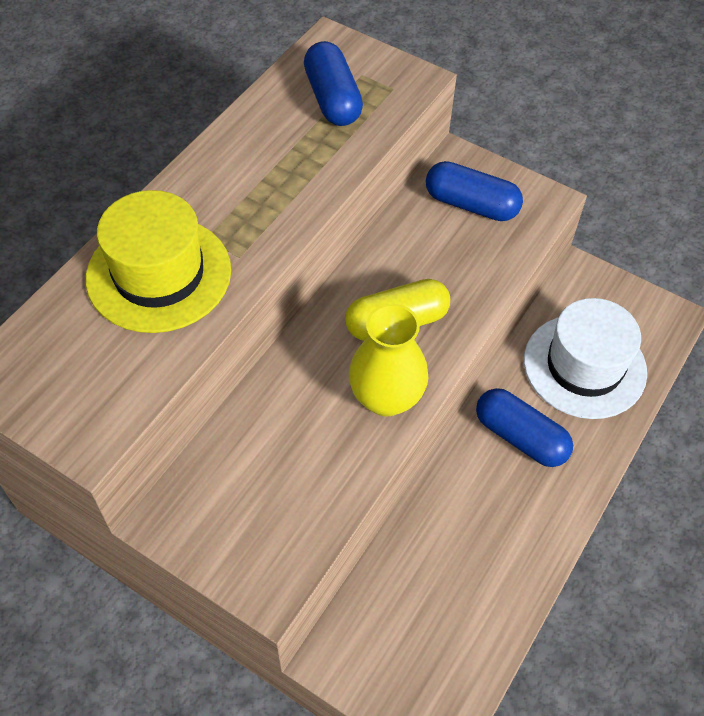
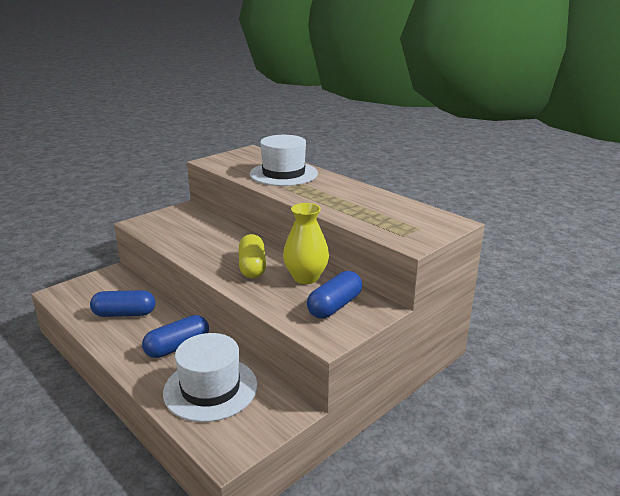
camera: 105 degrees right, 30 degrees down
(159, 274) = (283, 174): yellow hat -> white hat
(332, 99) = (396, 217): blue capsule -> blue capsule (124, 314)
(386, 398) = (206, 257): yellow vase -> yellow vase (306, 277)

